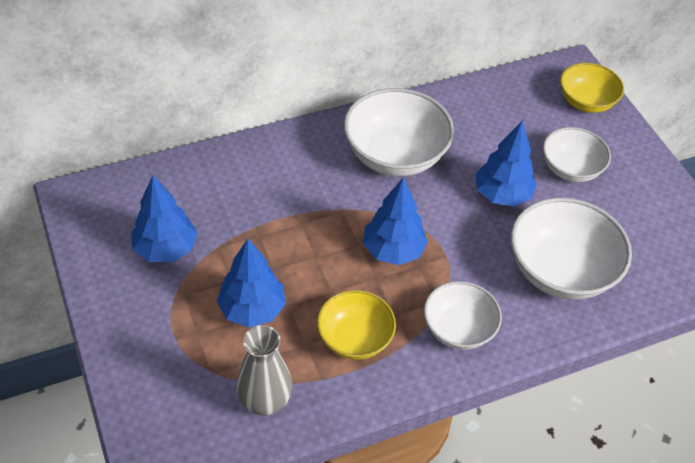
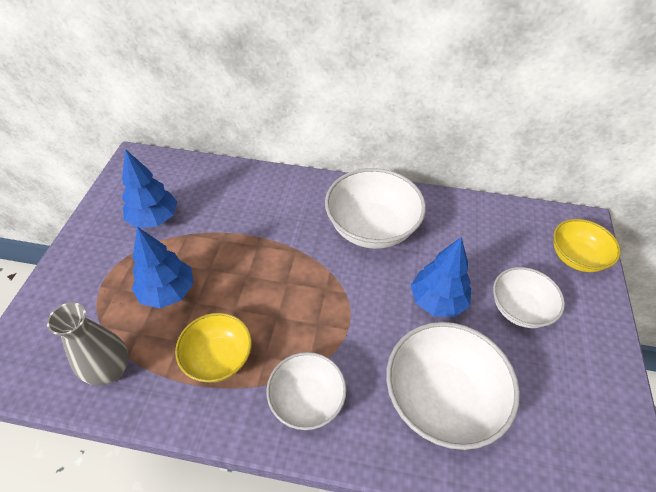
camera: 35 degrees right, 0 degrees up
(393, 250) = (308, 301): blue tree -> none

